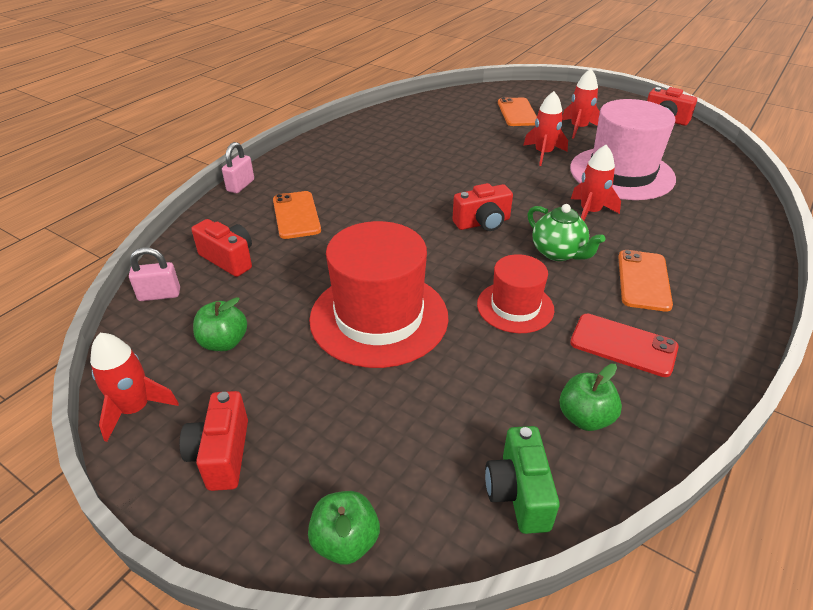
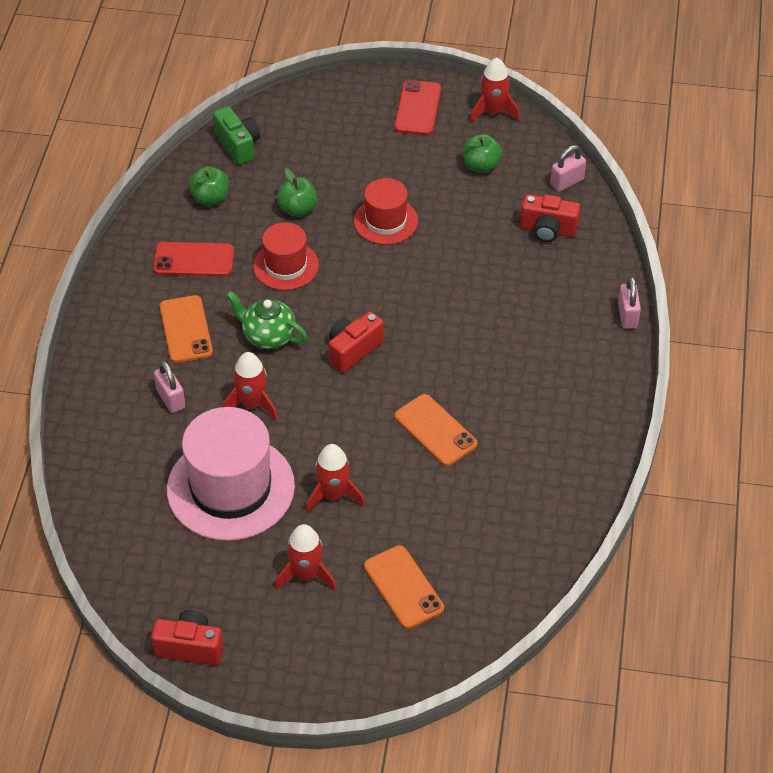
camera: 155 degrees right, 10 degrees up
(222, 454) = (417, 108): red camera -> red phone
(296, 215) = (536, 297): orange phone -> orange phone (435, 430)
(345, 541) = (319, 96): green apple -> green apple (297, 209)
(379, 317) = (385, 221): red hat -> red hat, size x0.56
(666, 233) = (171, 399): none -> pink padlock

